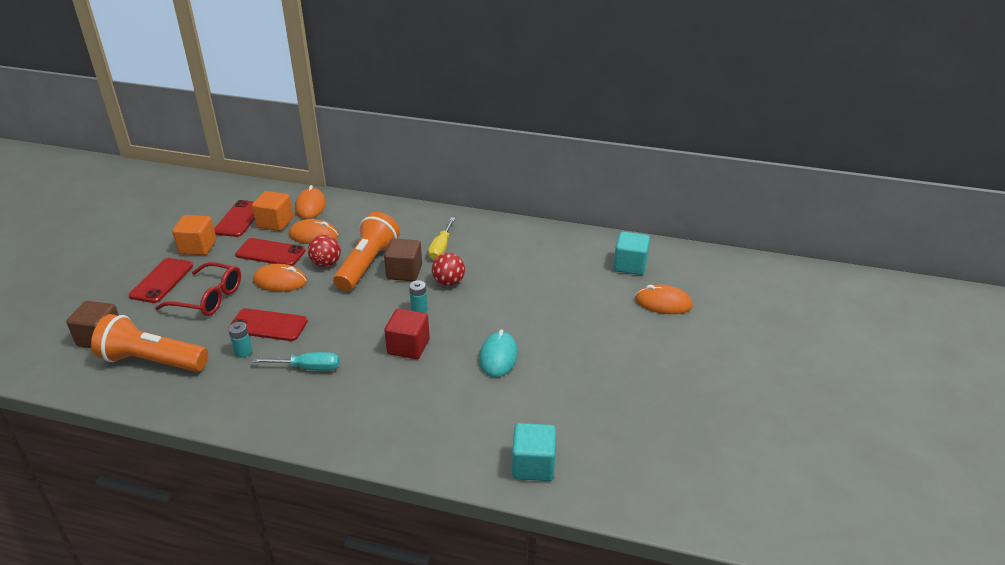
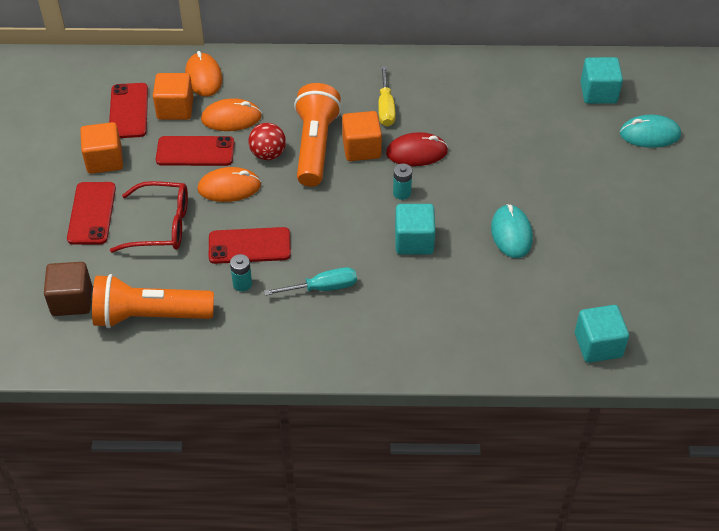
camera: 15 degrees left, 15 degrees up
(404, 272) = (361, 148): brown cube -> orange cube
(408, 347) = (414, 241): red cube -> turquoise cube
(449, 282) = (416, 152): red ball -> red mouse
(663, 303) = (649, 134): orange mouse -> turquoise mouse

